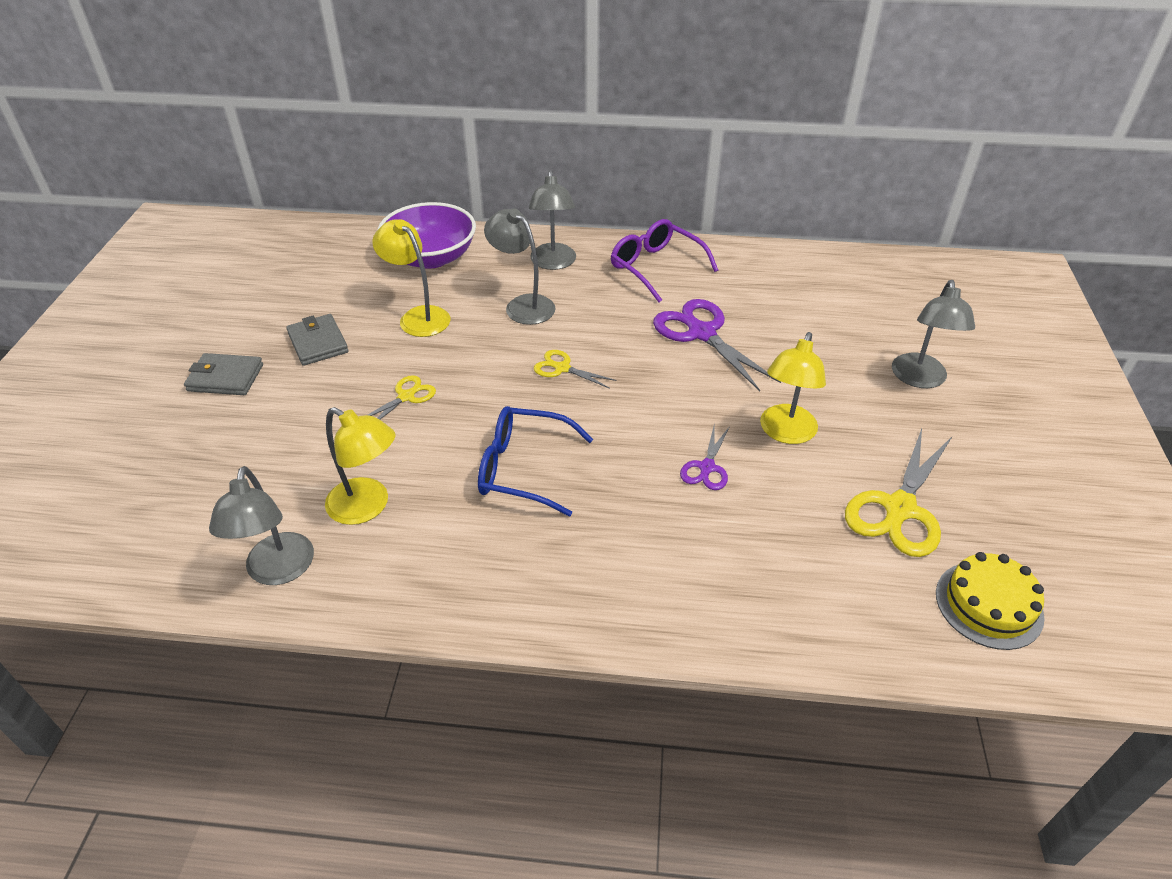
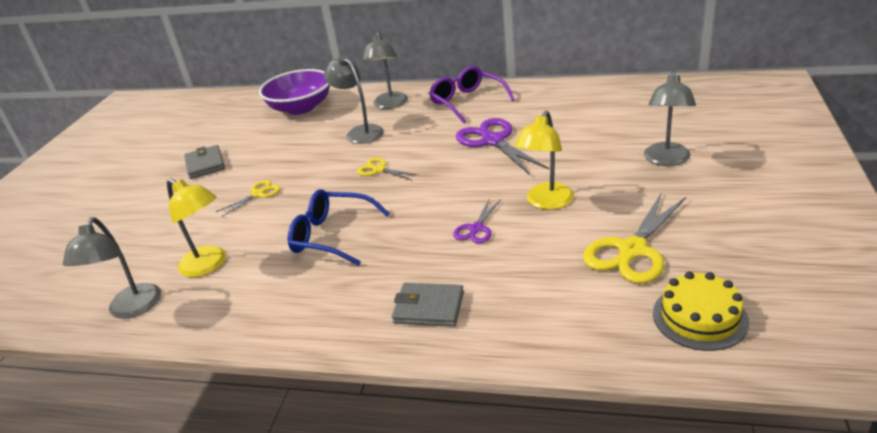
camera: 10 degrees right, 10 degrees down
(225, 378) = (134, 189): grey wallet -> grey wallet (429, 308)
(418, 316) = (281, 144): yellow lamp -> none

